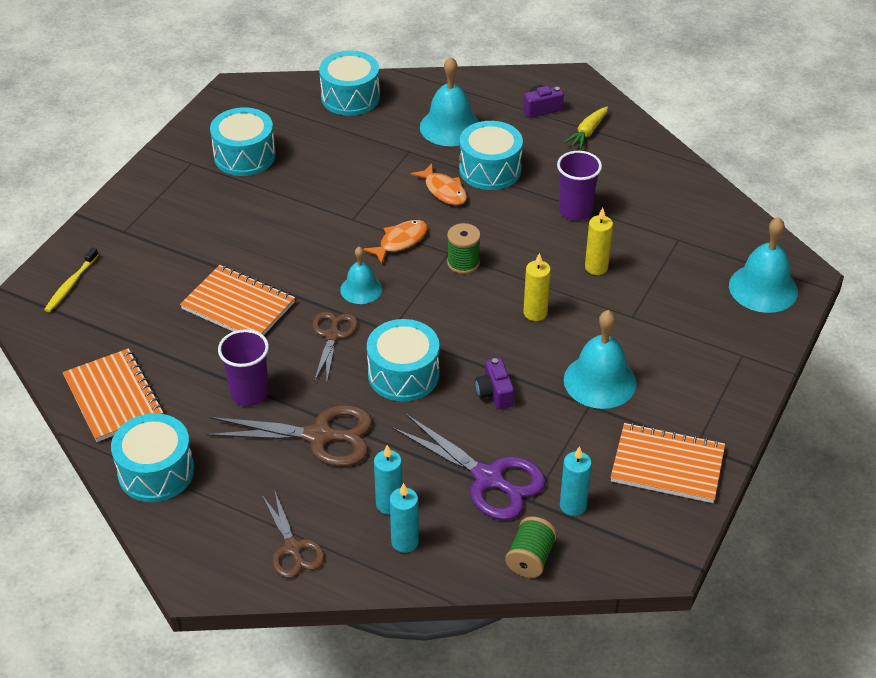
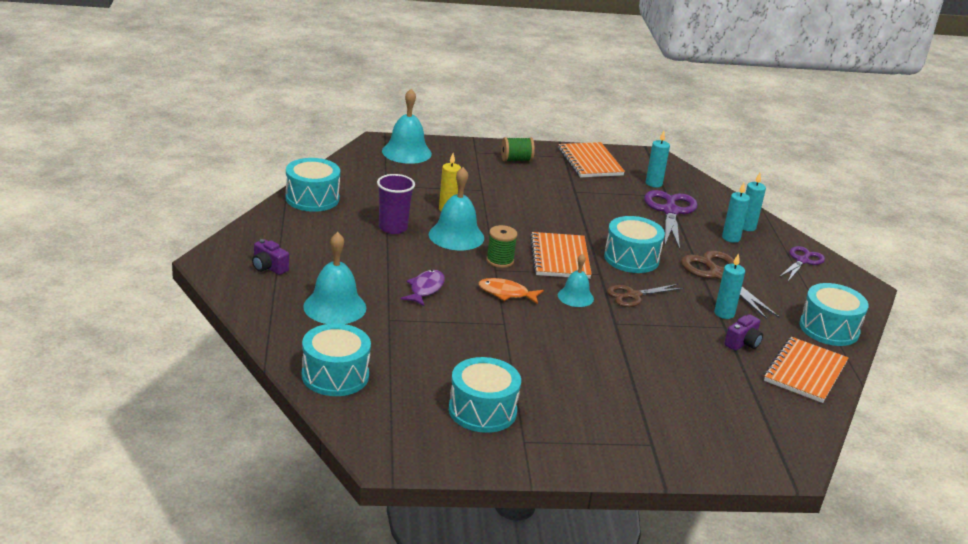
camera: 125 degrees left, 15 degrees down
(71, 285) = (742, 446): yellow toothbrush -> none
(238, 306) = (657, 347): orange notebook -> orange notebook (559, 258)
(249, 393) = (724, 313): purple cup -> turquoise candle
(293, 548) = (802, 261): brown scissors -> purple scissors
(444, 190) = (425, 289): orange fish -> purple fish
(490, 169) = (377, 274): turquoise drum -> turquoise drum (312, 198)
(494, 393) = (605, 223): purple camera -> purple camera (743, 343)
(530, 558) = (703, 189): green spool -> green spool (516, 160)
(535, 313) = (518, 223): yellow candle -> none
(587, 132) = (286, 240): yellow carrot -> none
(600, 381) = (551, 191): turquoise bell -> turquoise bell (456, 236)

